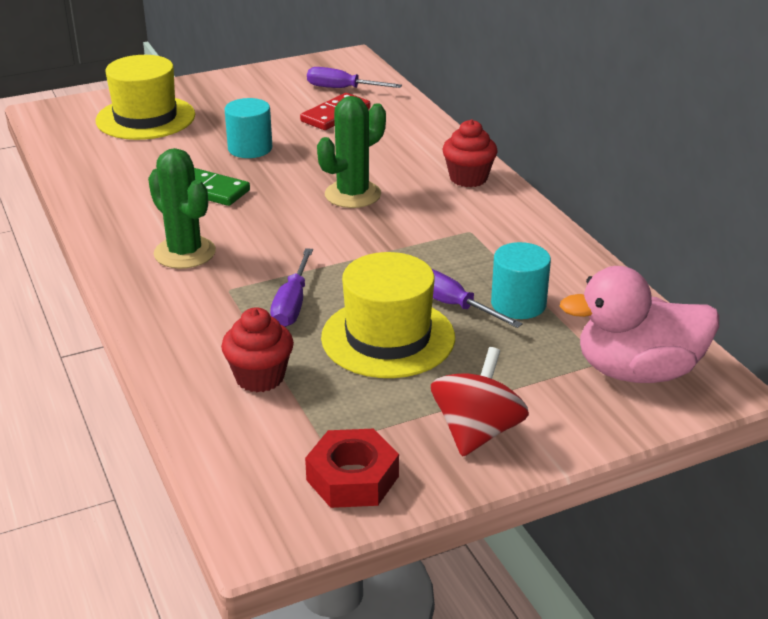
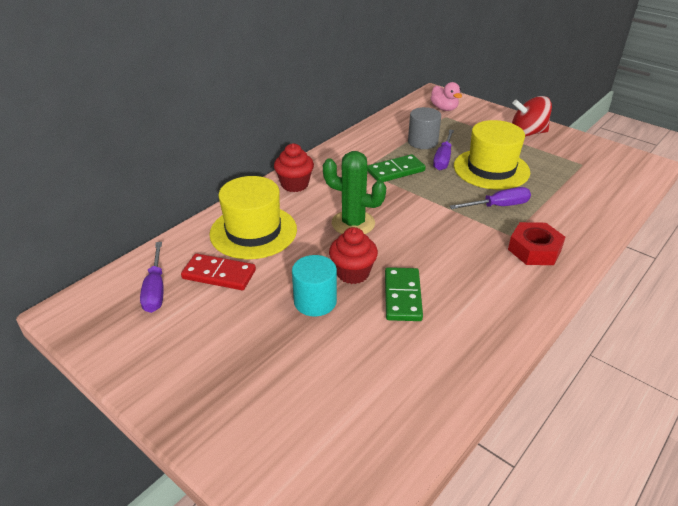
camera: 115 degrees left, 5 degrees up
(145, 118) = (292, 412): yellow hat -> yellow hat (253, 231)
(185, 253) = (494, 270): green cactus -> none
(260, 377) = (567, 195): red cupcake -> red cupcake (352, 273)
(352, 478) = (592, 152): red nut -> red nut (534, 250)
(446, 254) = (396, 171): none -> green domino
(518, 304) = (422, 142): turquoise cylinder -> grey cylinder
(637, 371) = (444, 108): pink duck -> pink duck, size x0.55

